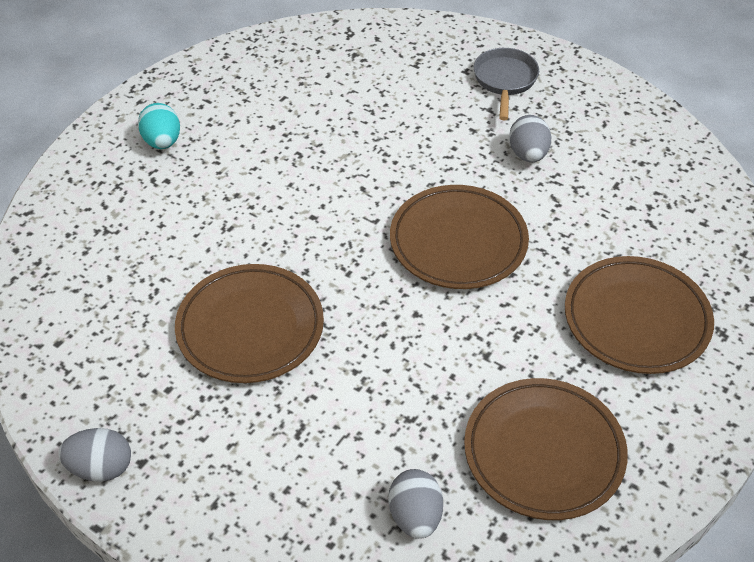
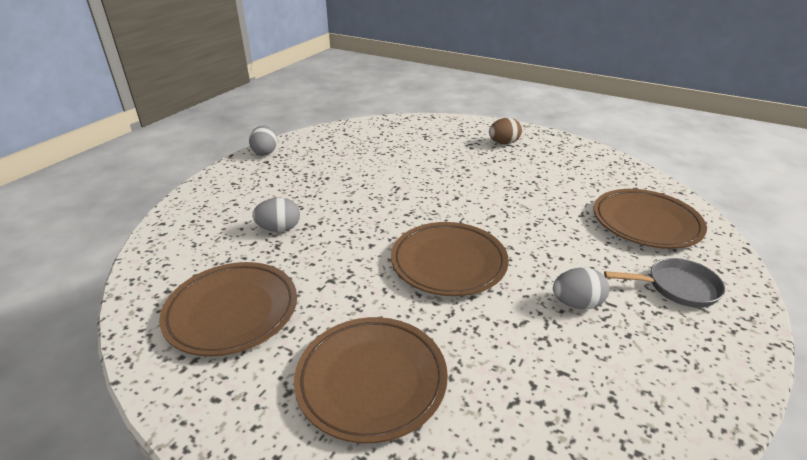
camera: 85 degrees right, 15 degrees down
(162, 142) = (503, 143): turquoise egg -> brown egg
(250, 328) = (356, 183): brown plate -> brown plate (646, 223)
(415, 516) = (199, 251): grey egg -> grey egg (279, 229)

